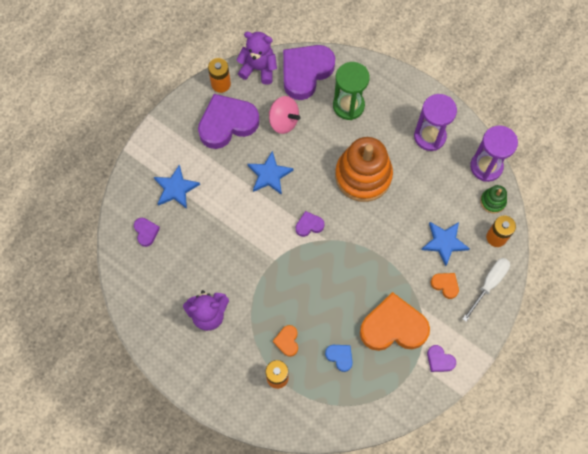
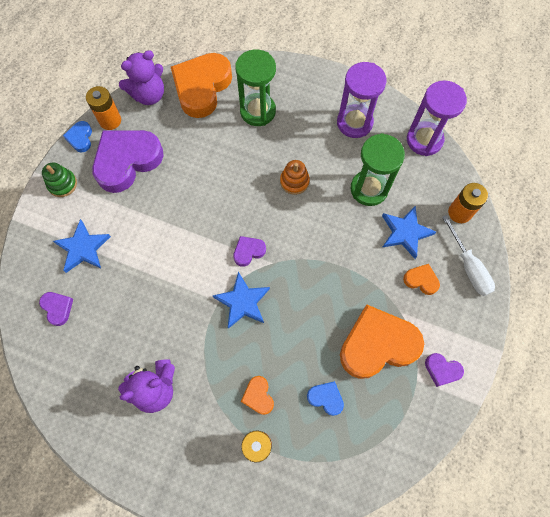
camera: 15 degrees left, 0 degrees up
(193, 94) = (80, 138): none -> blue heart
(258, 68) = (149, 95): purple teddy bear -> purple teddy bear turned 150 degrees clockwise
(269, 175) = (189, 206): blue star -> blue star (242, 302)
(283, 121) = (190, 144): pink spinning top -> none
(305, 72) = (202, 87): purple heart -> orange heart
(363, 176) = (294, 181): orange stacking toy -> orange stacking toy, size x0.45
(424, 198) = (369, 189): none -> green hourglass
(488, 284) = (468, 266): white screwdriver -> white screwdriver turned 135 degrees clockwise
(493, 201) = (443, 175): green stacking toy -> green stacking toy (62, 184)

